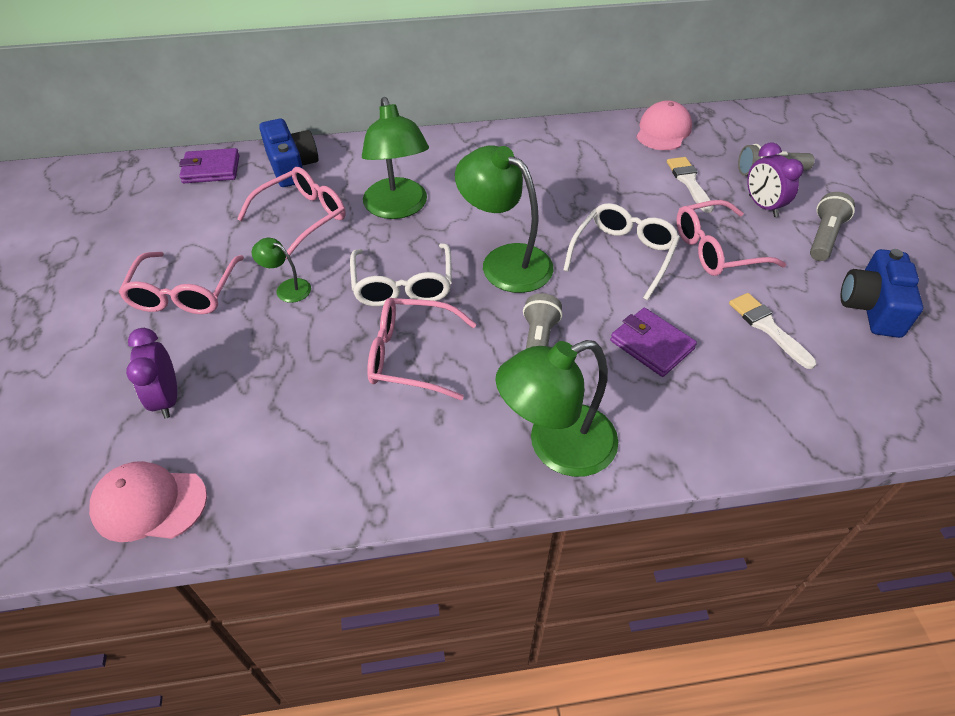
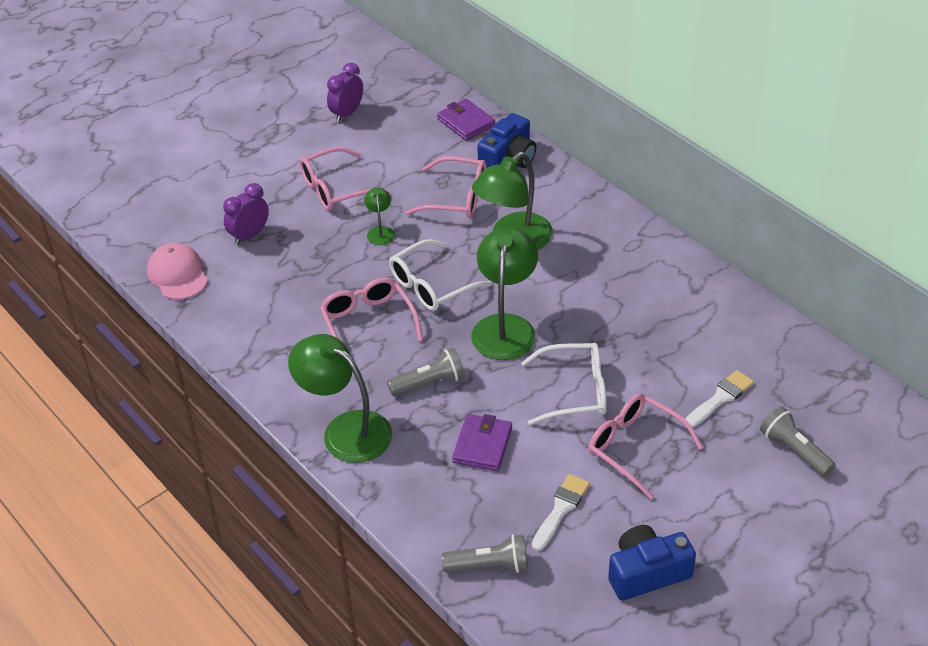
camera: 60 degrees right, 5 degrees down
(663, 131) = (789, 353): pink cap -> none
(762, 206) = (731, 461): purple clock -> purple clock (347, 114)
(824, 237) = (722, 517): grey flashlight -> grey flashlight (489, 566)

